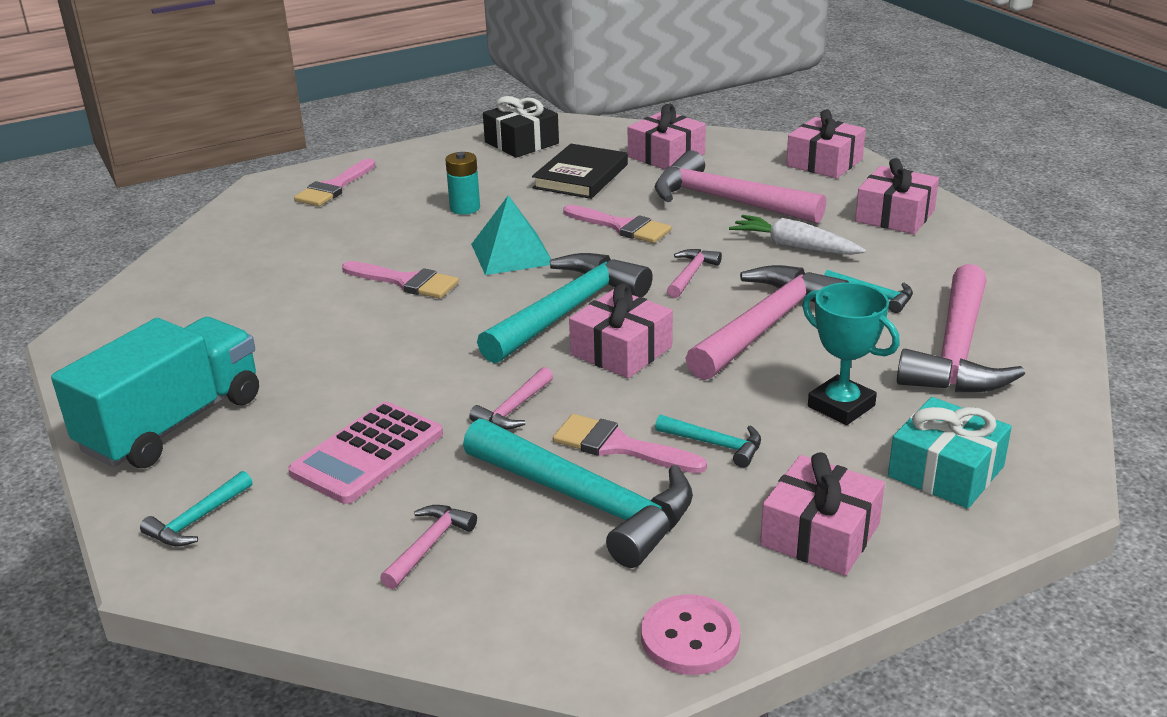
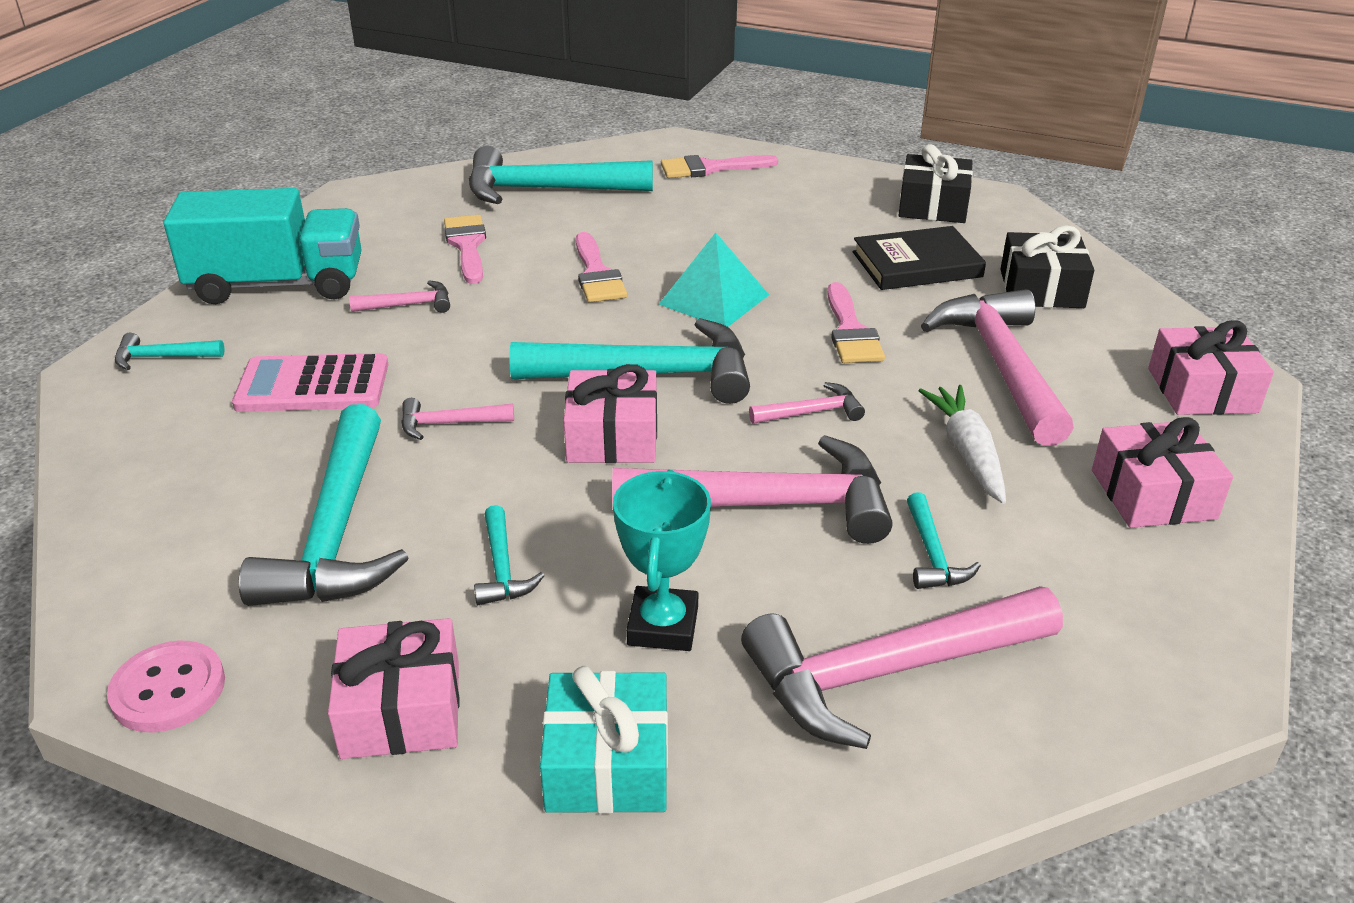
camera: 50 degrees right, 5 degrees up
(244, 256) = (547, 190): none -> turquoise hammer
(429, 546) = (206, 478): pink hammer -> pink hammer (408, 305)
(465, 208) = (763, 239): turquoise battery -> none
(619, 446) = (444, 509): pink brush -> pink brush (467, 246)
(666, 155) = (1041, 288): pink gift -> black gift

